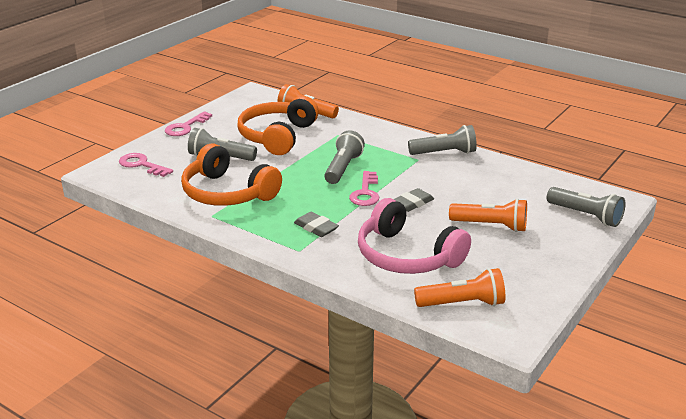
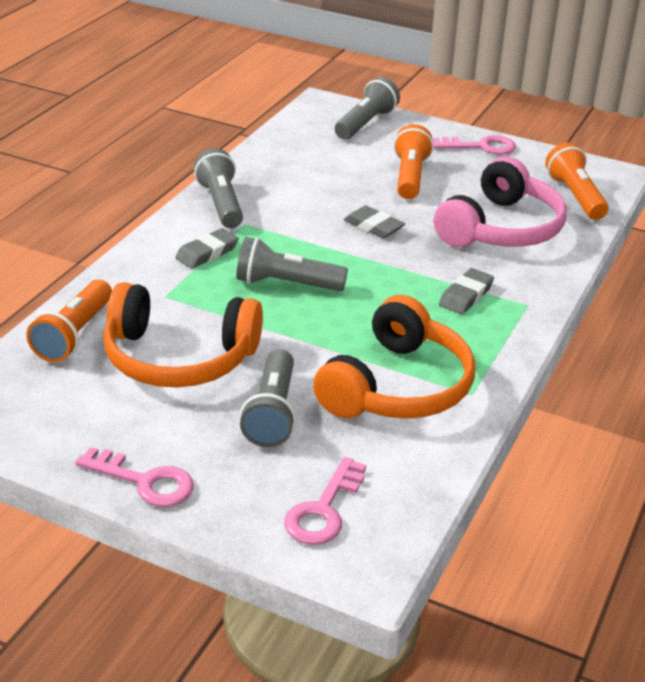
camera: 100 degrees left, 5 degrees up
(365, 193) = (357, 262): pink key -> pink key (481, 146)
(383, 147) = (207, 253): none -> grey eraser

